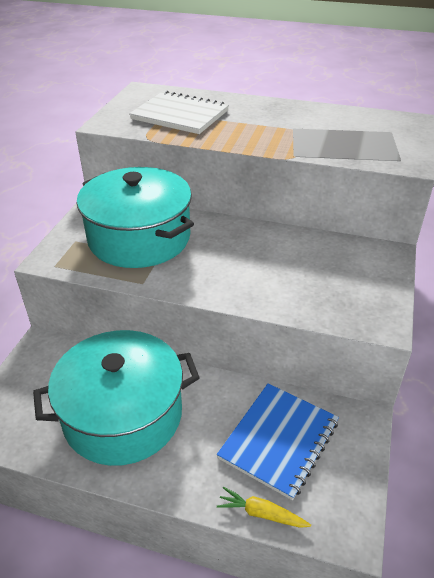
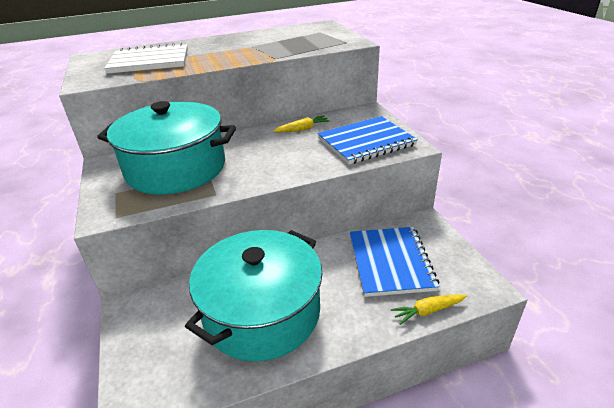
camera: 35 degrees left, 5 degrees down
(292, 246) = (302, 129): none -> yellow carrot
(340, 294) = (366, 142): none -> blue notebook

